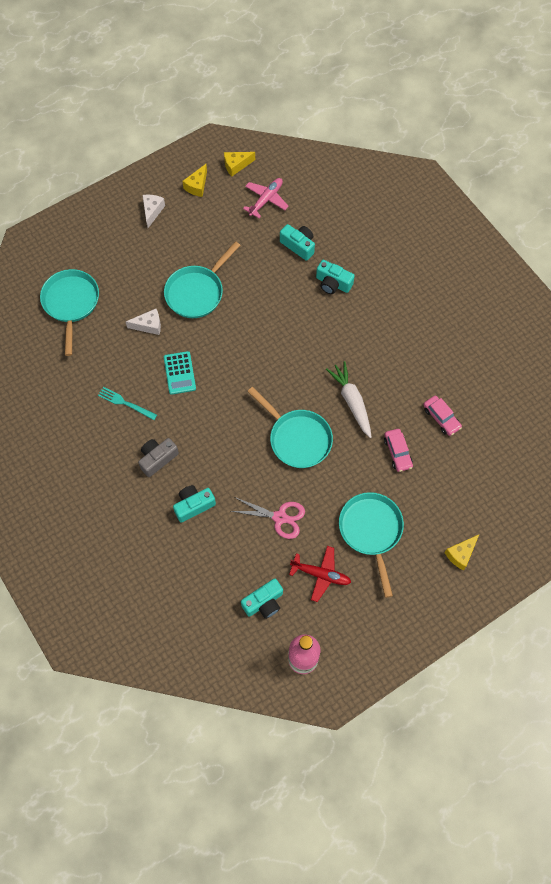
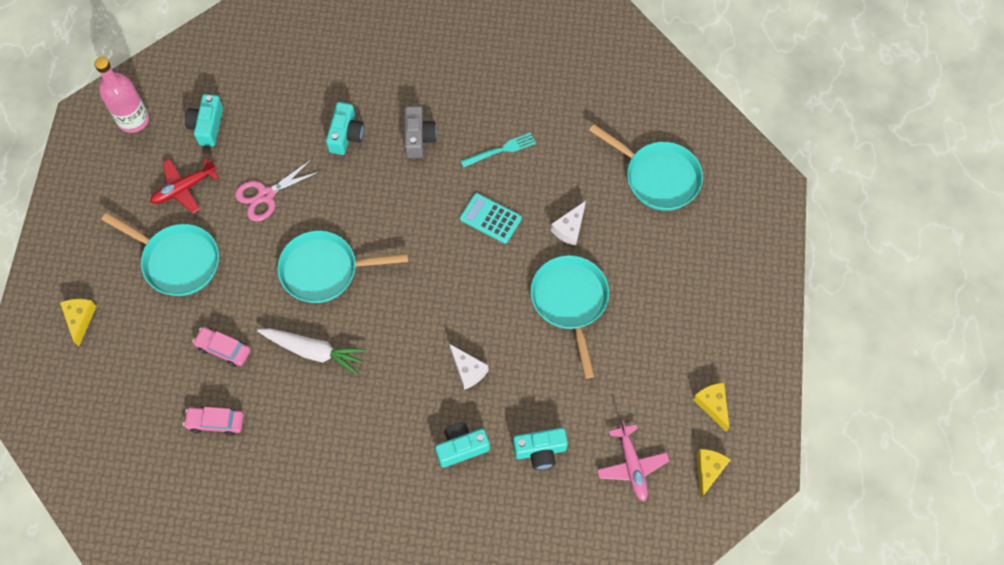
camera: 130 degrees right, 0 degrees up
(152, 211) = (714, 332): white cheese -> white cheese (468, 370)

